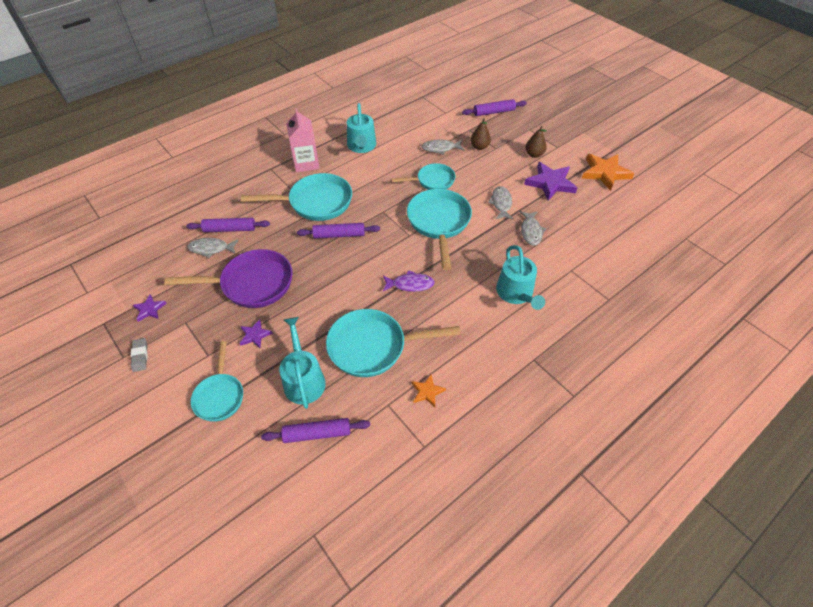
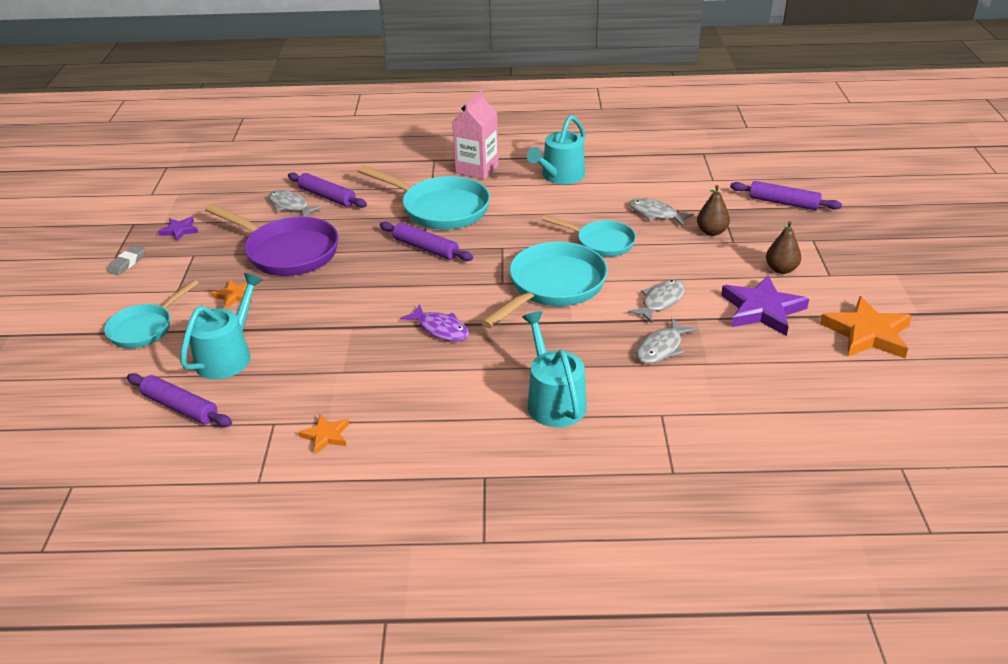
camera: 40 degrees right, 15 degrees down
(255, 335) = (235, 296): purple star -> orange star
(373, 347) = (327, 365): turquoise pan -> none
(516, 293) = (553, 401): turquoise watering can -> turquoise watering can turned 135 degrees clockwise

